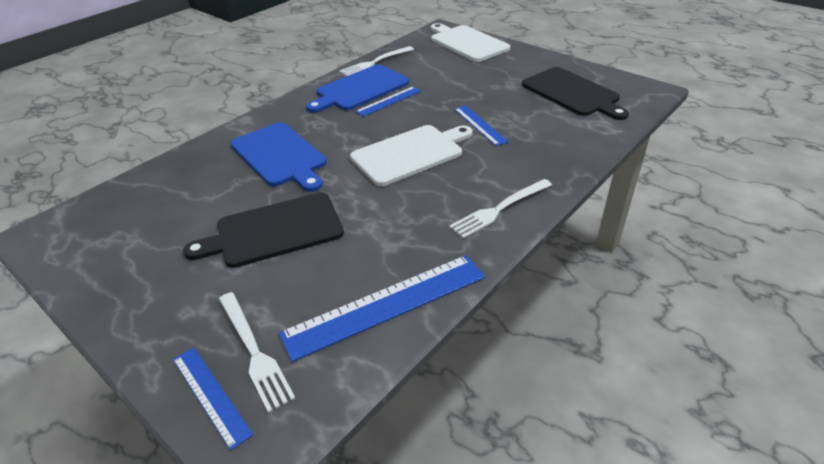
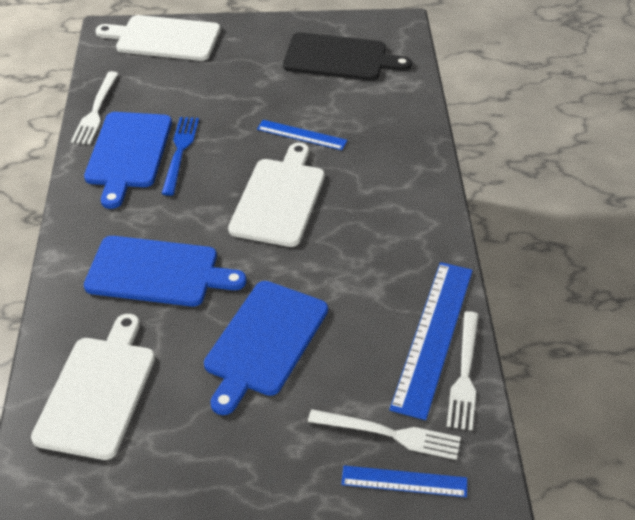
camera: 45 degrees left, 5 degrees up
(154, 199) = (98, 392): none -> white cutting board
(274, 231) = (264, 342): black cutting board -> blue cutting board
(389, 101) = (180, 152): blue ruler -> blue fork
(500, 209) = (415, 208): white fork -> white fork (464, 373)

